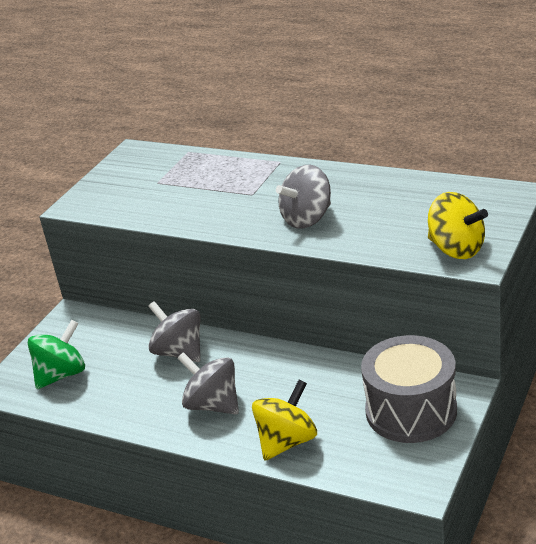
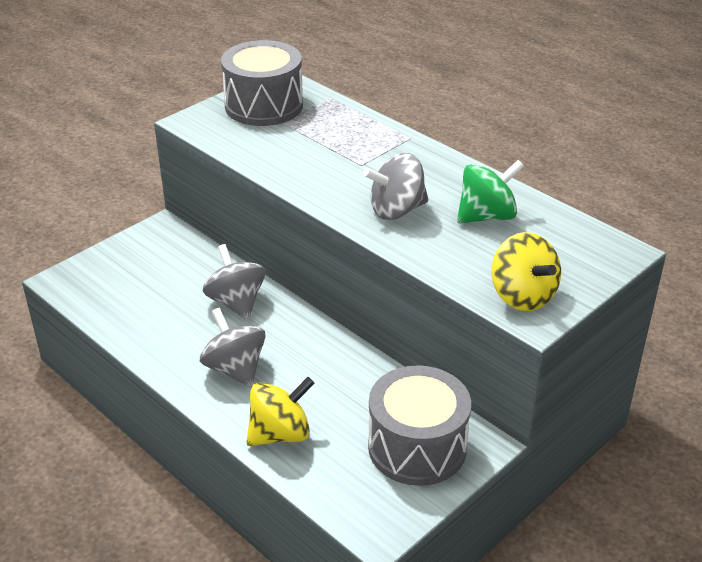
camera: 15 degrees right, 5 degrees up
(62, 374) = (119, 286): green spinning top -> green spinning top (487, 216)
(132, 174) = (264, 106): none -> grey drum

